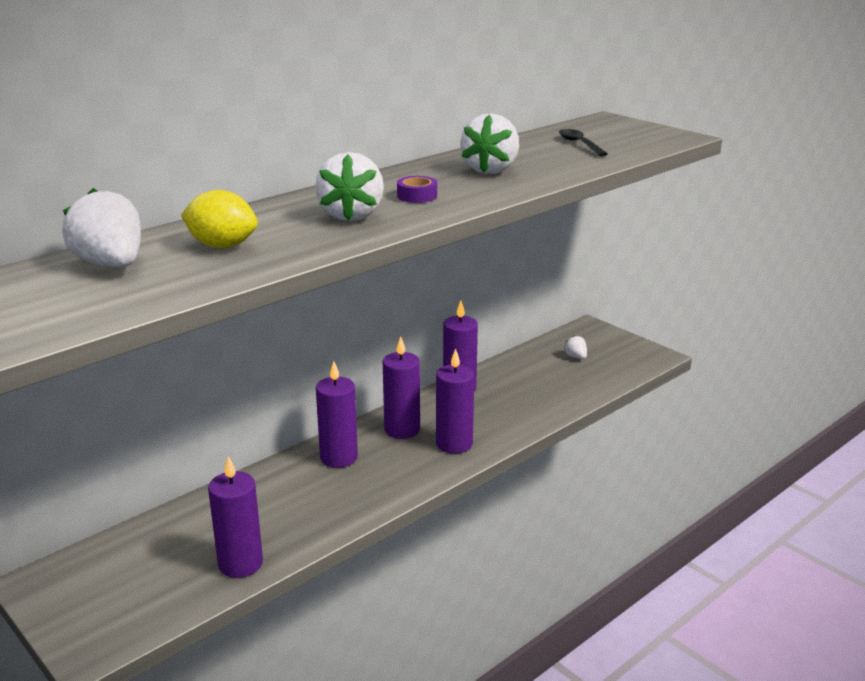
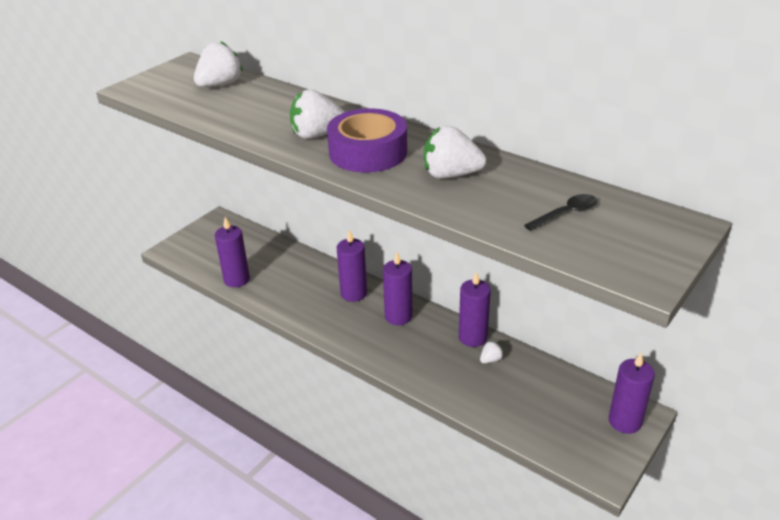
camera: 80 degrees right, 10 degrees up
(222, 246) = (252, 106): yellow lemon -> none
(417, 196) = (368, 152): purple tape -> purple tape, size x2.45
(454, 444) = (386, 346): purple candle -> purple candle (625, 421)
(576, 357) = (568, 407): white strawberry -> white strawberry (490, 360)

